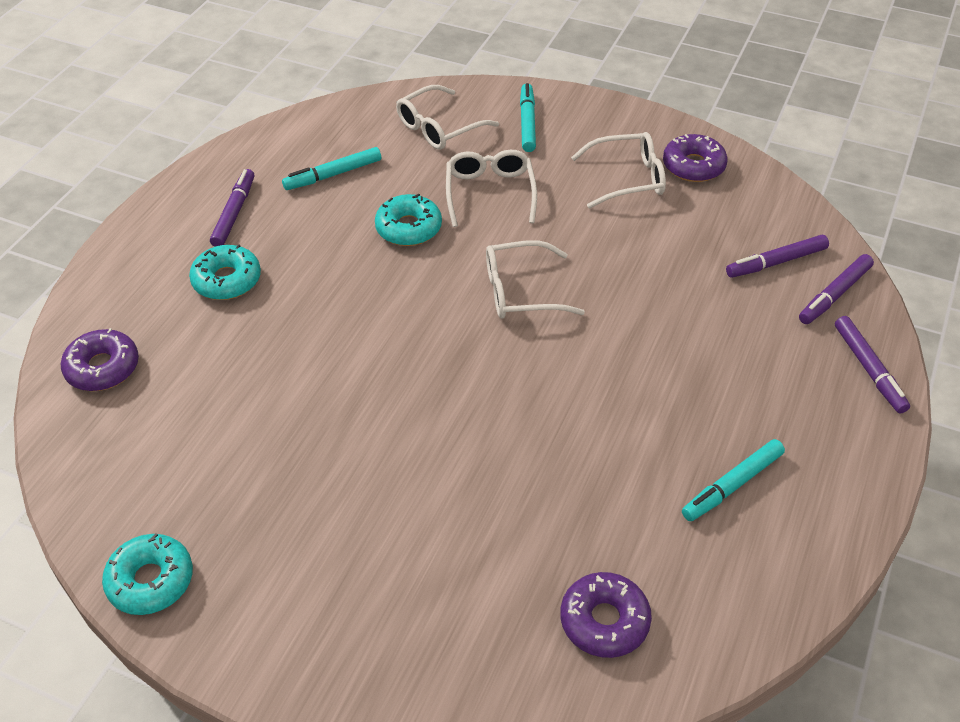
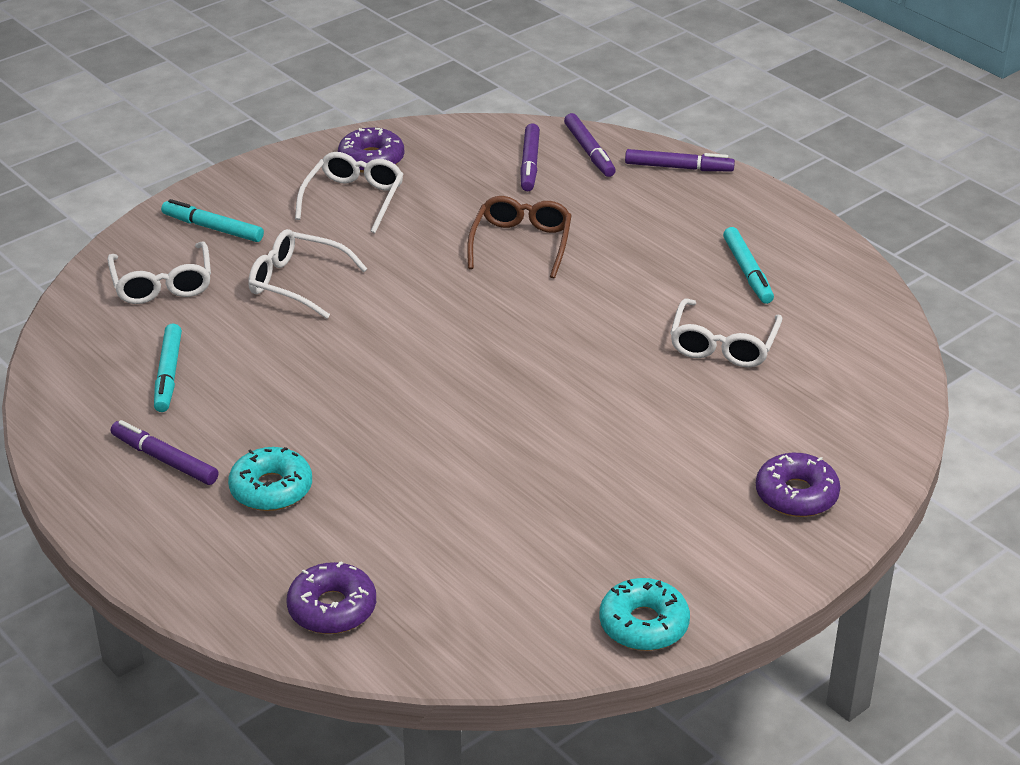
camera: 65 degrees left, 10 degrees down
(409, 228) = (302, 347): turquoise donut -> none
(522, 291) = (450, 306): white glasses -> white glasses (723, 344)
(604, 621) = (835, 376): purple donut -> purple donut (796, 495)
(645, 302) = (521, 244): none -> brown glasses

